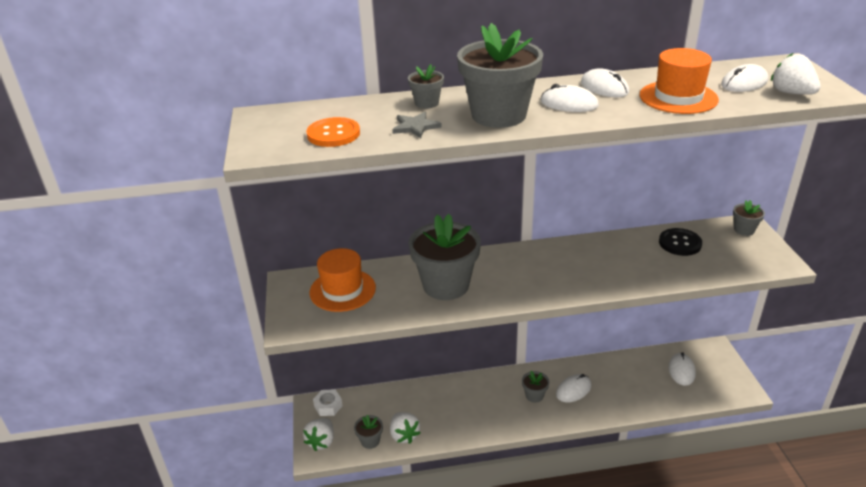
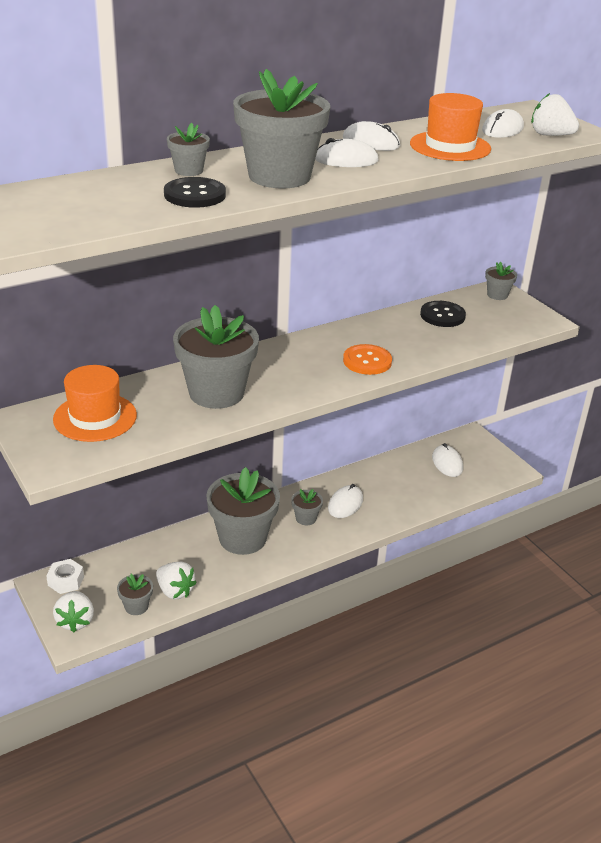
camera: 25 degrees left, 0 degrees up
(333, 134) = (102, 210): orange button -> orange button (367, 361)
(415, 127) = (195, 195): grey star -> black button
(475, 401) = (242, 538): none -> grey flower pot

